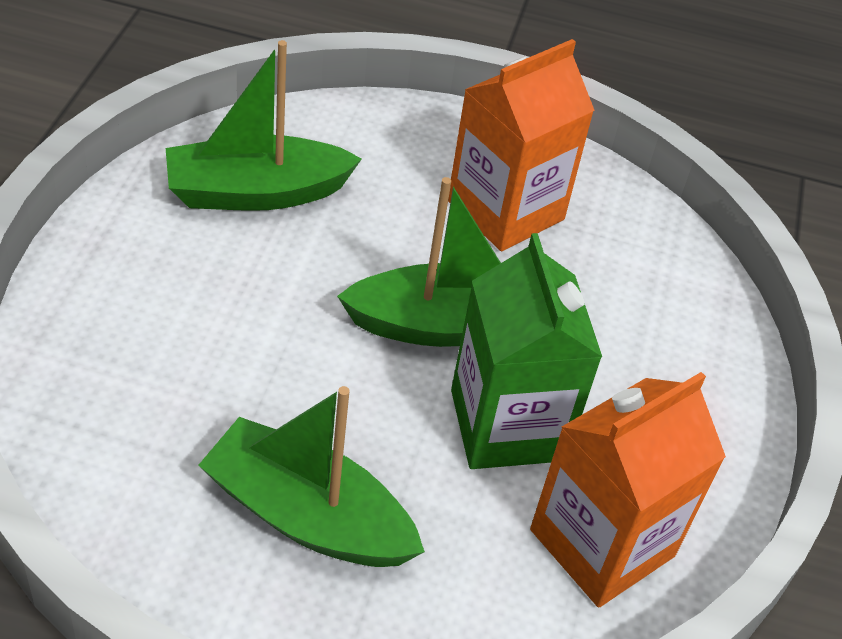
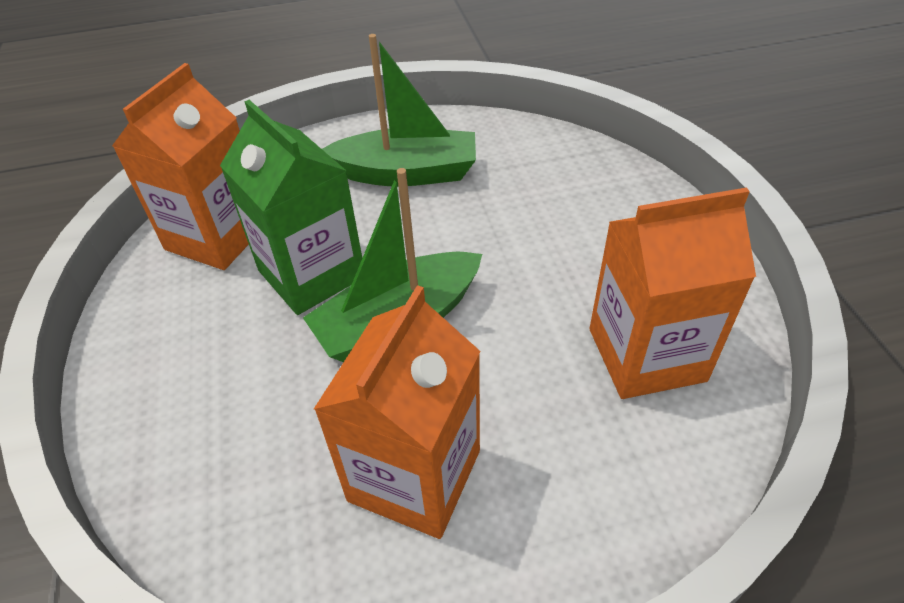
camera: 160 degrees right, 0 degrees up
(256, 192) = (646, 354): green boat -> orange carton

